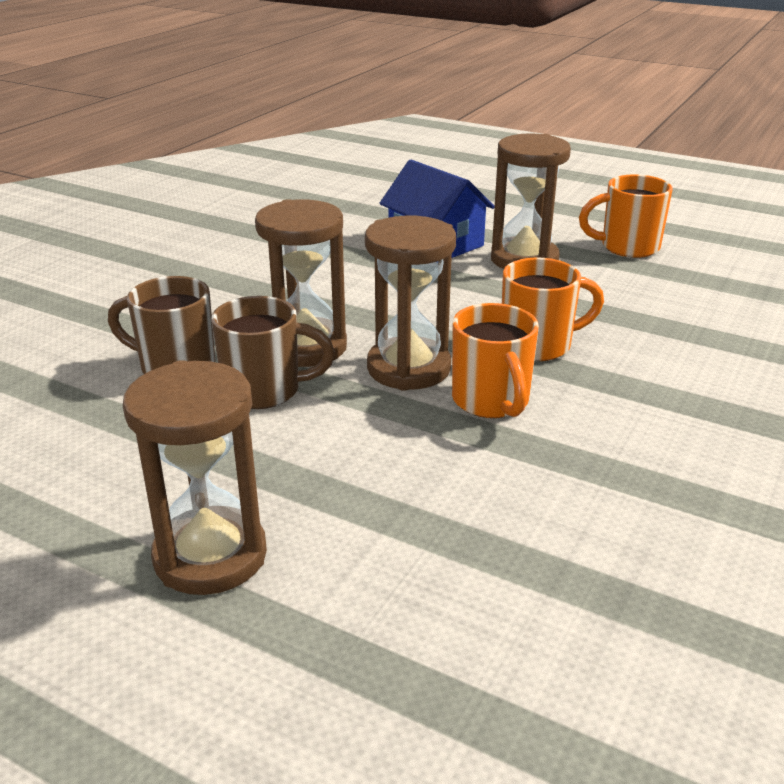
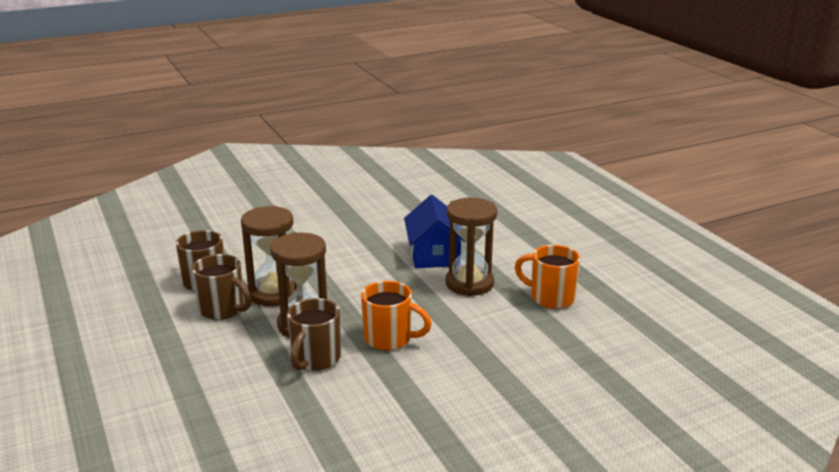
camera: 35 degrees right, 5 degrees down
(210, 556) = (100, 376): brown hourglass -> none
(491, 402) = (315, 359): orange mug -> brown mug

